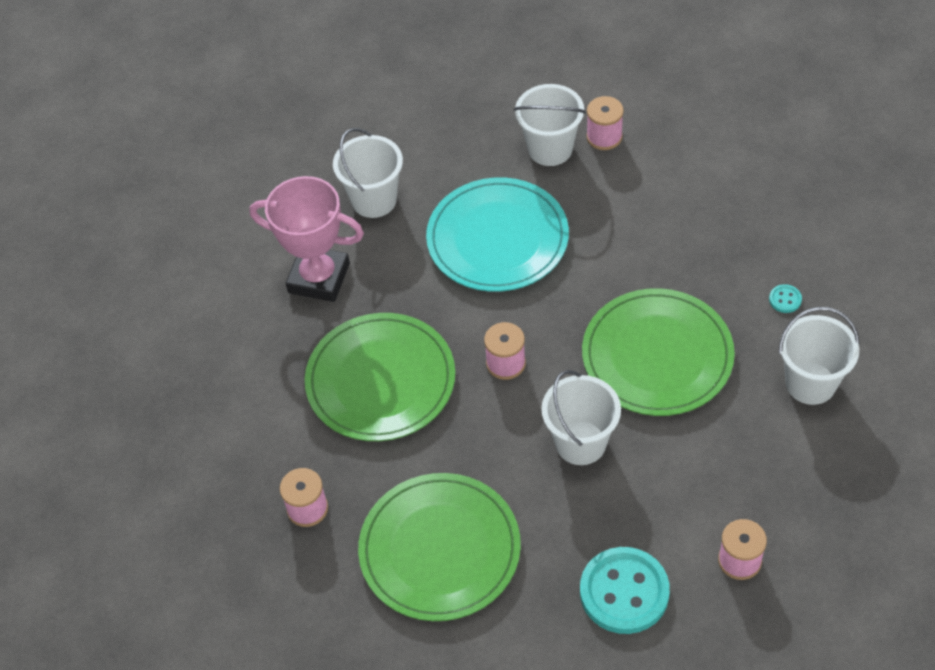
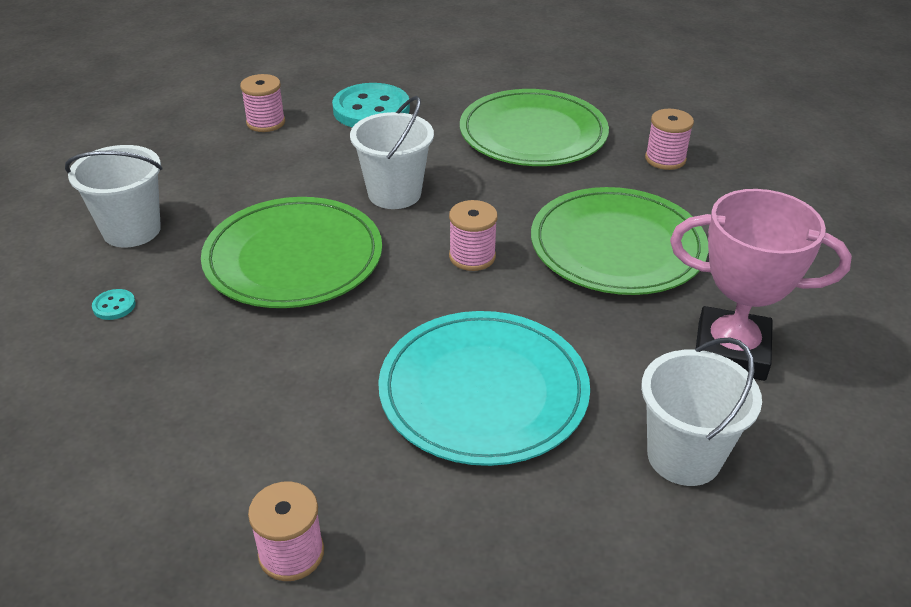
camera: 175 degrees right, 15 degrees down
(550, 149) = (391, 534): white bucket -> none

